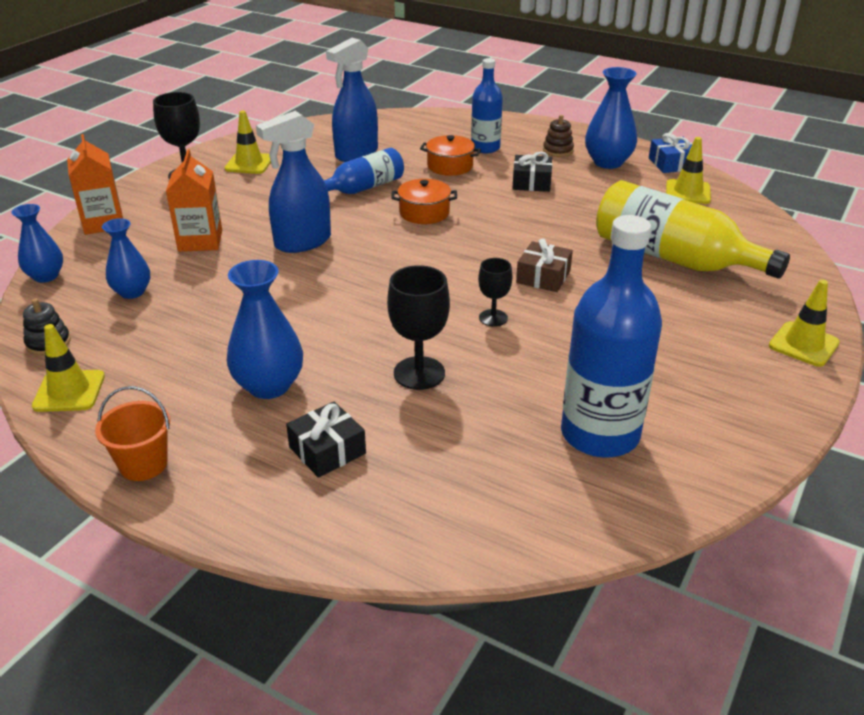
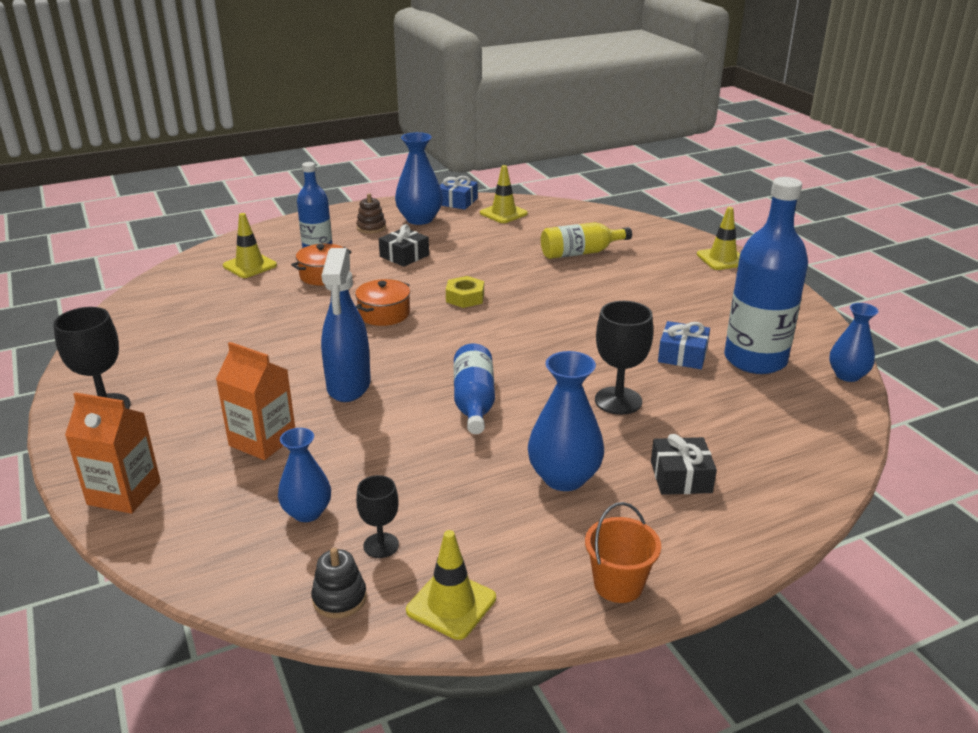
camera: 55 degrees left, 5 degrees down
(46, 276) = (188, 567): blue vase -> blue vase (847, 375)
(249, 163) = (145, 364): yellow traffic cone -> yellow traffic cone (250, 266)
(356, 154) = (226, 306): blue spray bottle -> none
(363, 188) = (297, 324): blue bottle -> blue bottle (474, 402)
(493, 318) = (578, 344): black goblet -> black goblet (381, 545)
(499, 235) = (465, 297): none -> yellow nut
(543, 277) = (546, 305): brown gift -> none
(548, 384) = (682, 355): none -> blue gift
(673, 258) = (580, 253): yellow bottle -> yellow bottle, size x0.60

